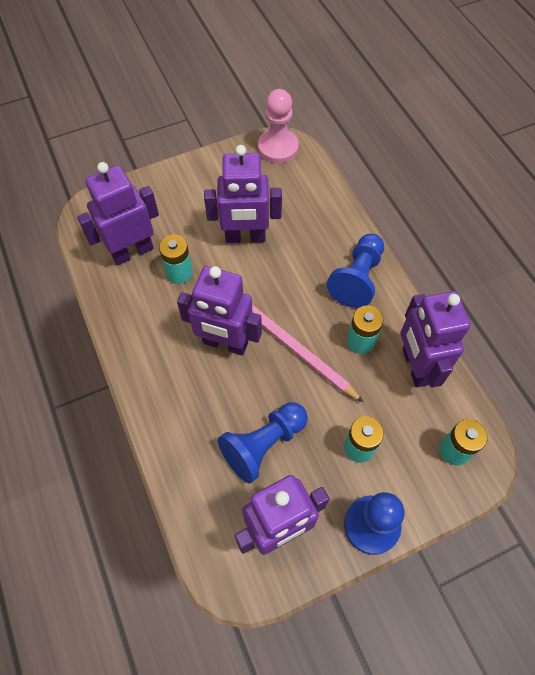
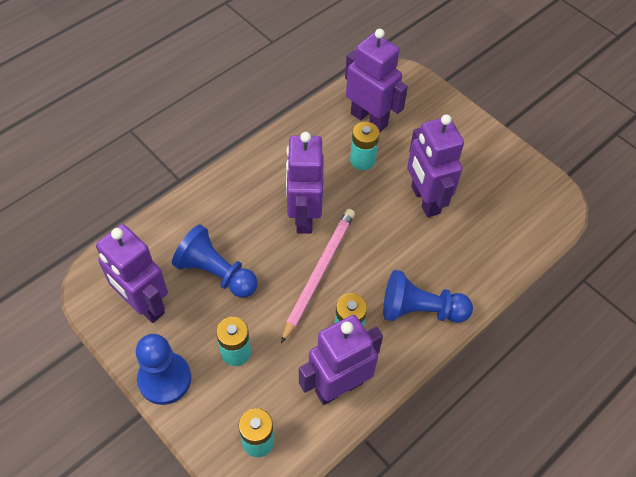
camera: 70 degrees right, 5 degrees down
(278, 147) = (550, 197): pink pawn -> none

